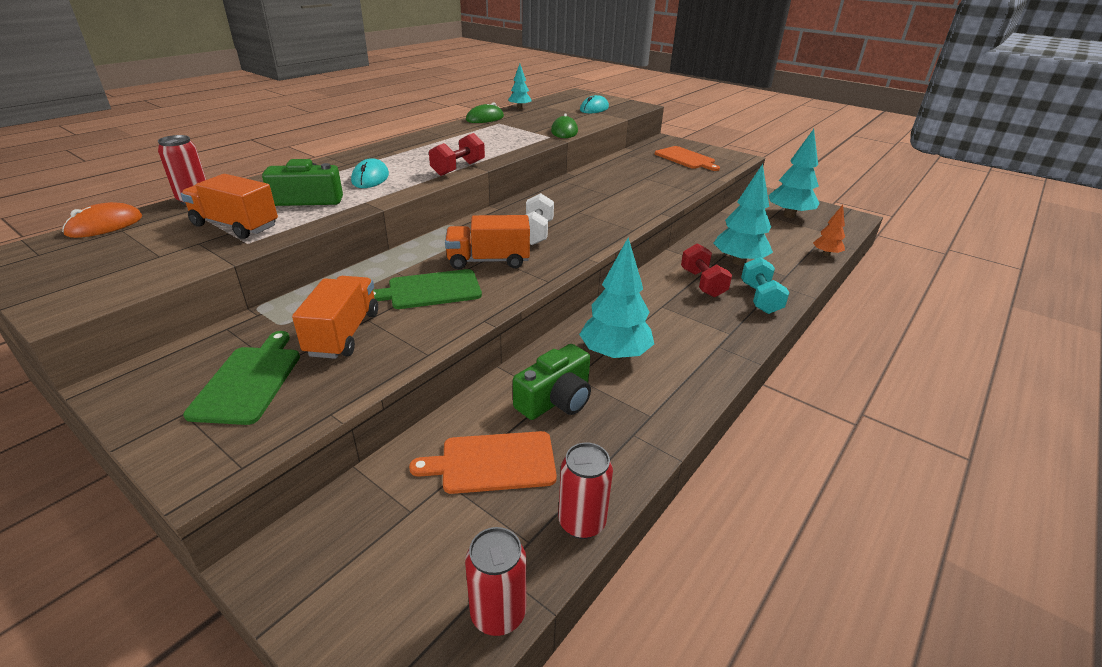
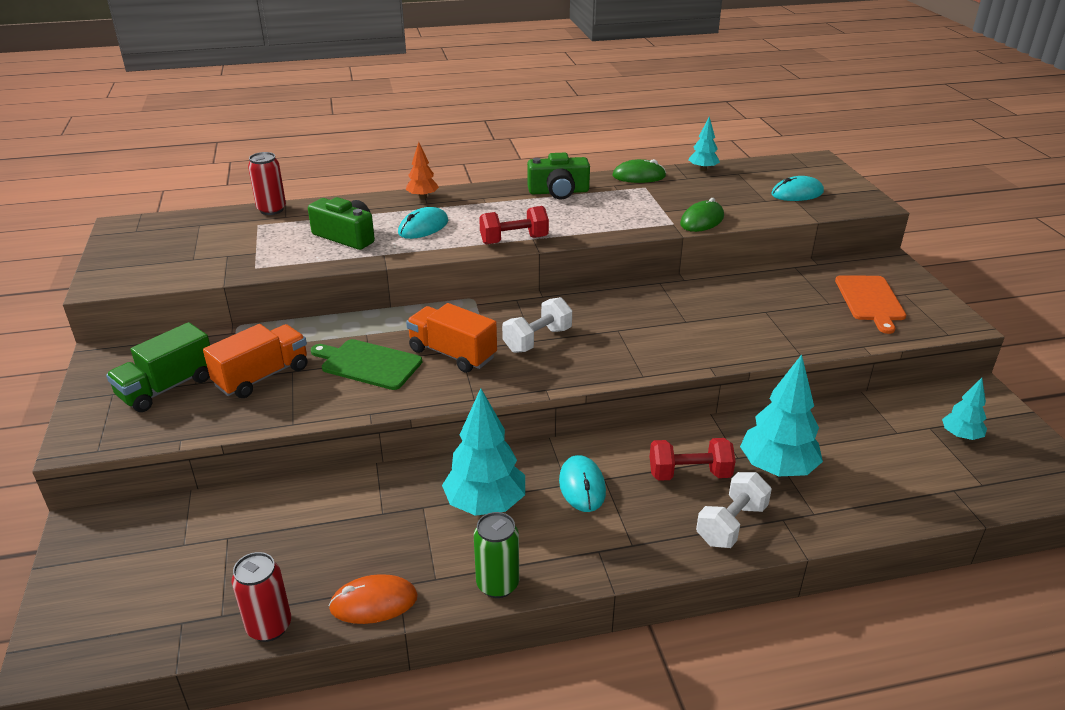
camera: 40 degrees right, 0 degrees up
(105, 225) = (194, 217): orange mouse -> orange mouse (374, 602)
(235, 226) = (267, 247): orange truck -> none
(248, 381) = (167, 387): green cutting board -> green truck
(493, 463) = (272, 542): orange cutting board -> none
(498, 613) = (148, 647): red can -> none
(556, 399) = (381, 518): green camera -> green camera (558, 192)
(656, 316) = (582, 486): none -> turquoise mouse
(693, 396) = (497, 584): none -> green can
(702, 283) = (689, 474): red dumbbell -> red dumbbell turned 60 degrees clockwise
(760, 298) = (731, 524): turquoise dumbbell -> white dumbbell
(789, 215) = (960, 436): turquoise tree -> turquoise tree, size x0.55
(826, 254) = (922, 512): orange tree -> orange tree (422, 197)

